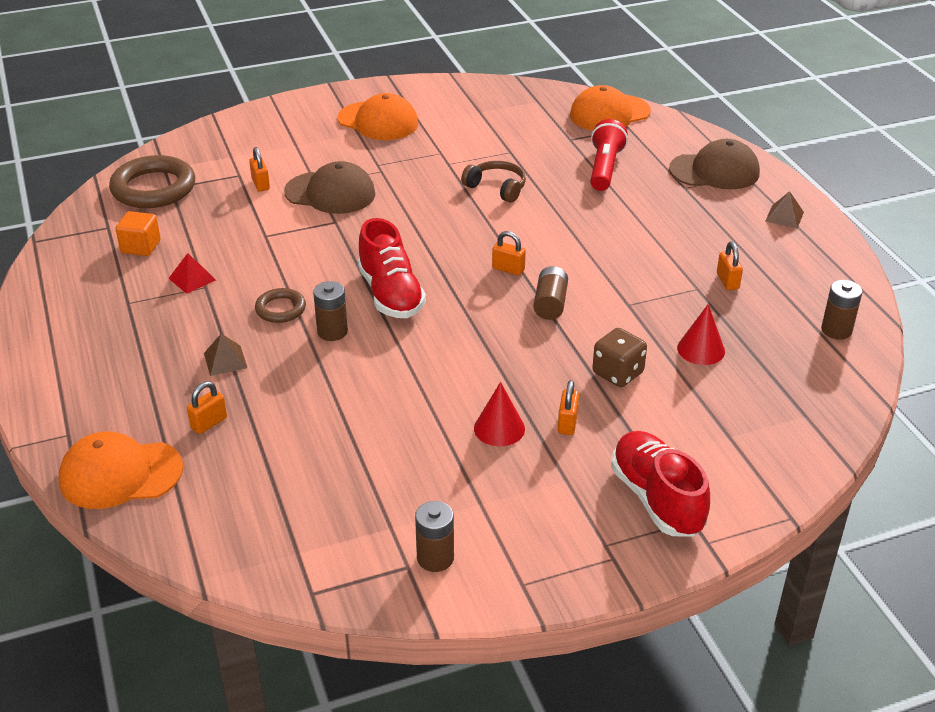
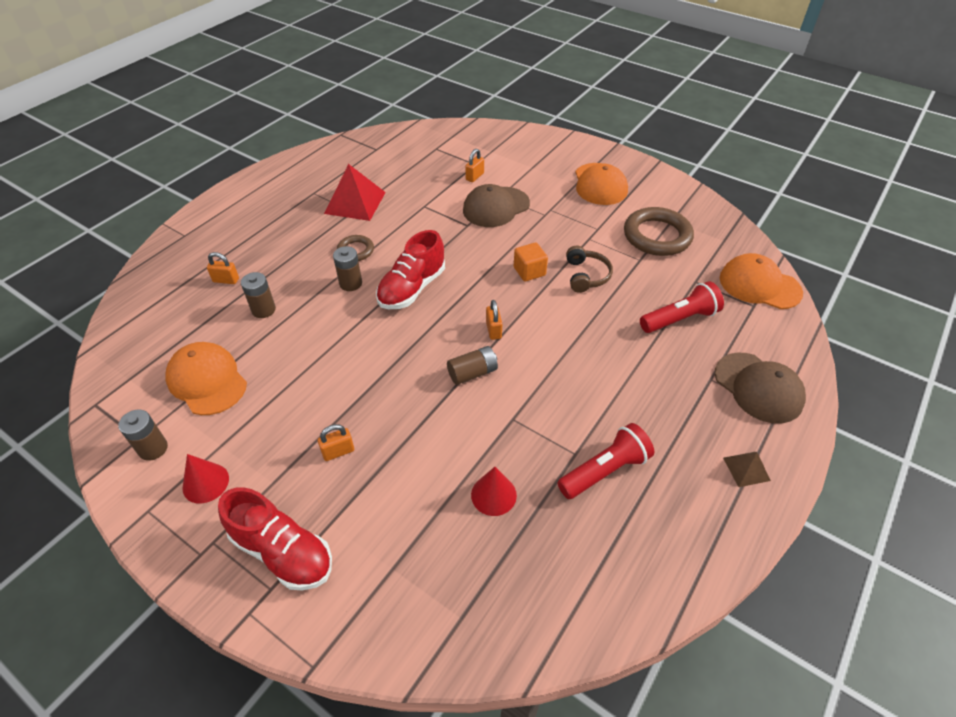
camera: 55 degrees right, 10 degrees up
(120, 474) = (161, 271): orange cap -> orange cap (207, 380)
(141, 247) = (368, 169): orange cube -> orange cube (529, 271)
(153, 188) = (428, 143): brown ring -> brown ring (657, 236)
(192, 279) = (355, 202): red pyramid -> red pyramid, size x2.00
(225, 360) = (288, 255): brown pyramid -> none
(330, 193) = (496, 207): brown cap -> brown cap turned 75 degrees clockwise
(499, 428) = (307, 415): red cone -> red cone (205, 483)
(618, 373) = (420, 454): brown dice -> none
(656, 499) = (283, 552): red shoe -> red shoe turned 90 degrees clockwise
(727, 281) = (605, 470): orange padlock -> red flashlight
(836, 330) = (608, 589): brown battery -> brown battery (263, 310)

